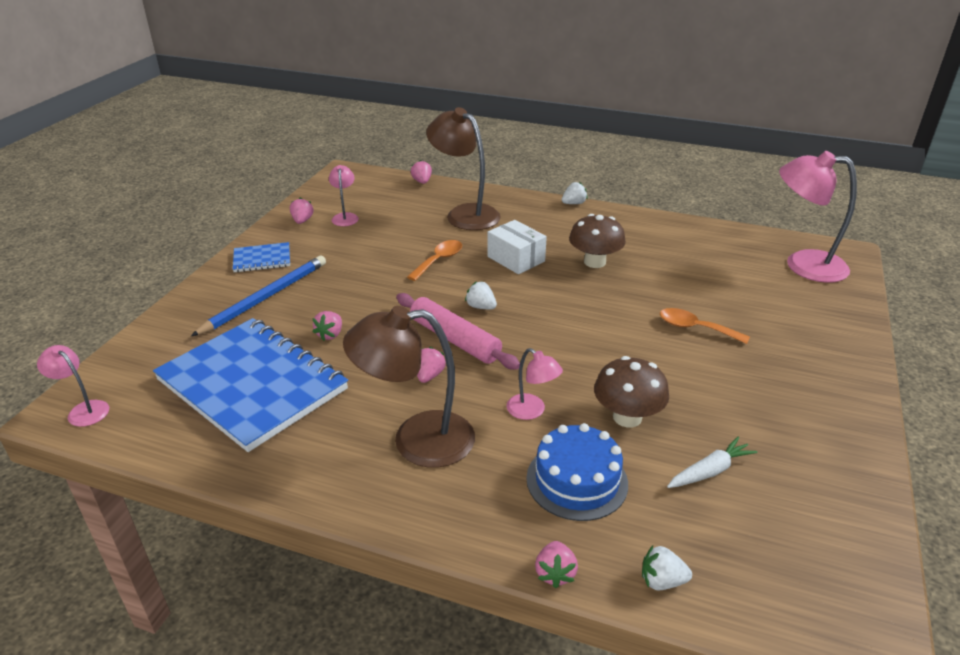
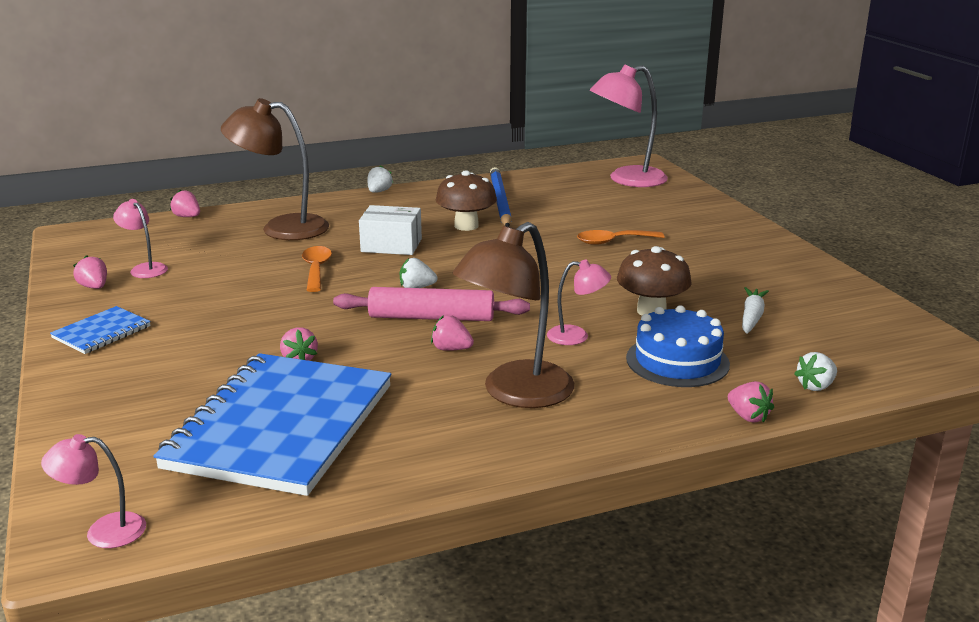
camera: 40 degrees left, 10 degrees down
(252, 385) = (281, 426): blue notebook -> blue notebook turned 75 degrees counterclockwise
(265, 297) = (167, 359): blue pencil -> blue pencil (500, 201)
(429, 375) = (451, 349): pink strawberry -> pink strawberry turned 45 degrees counterclockwise

